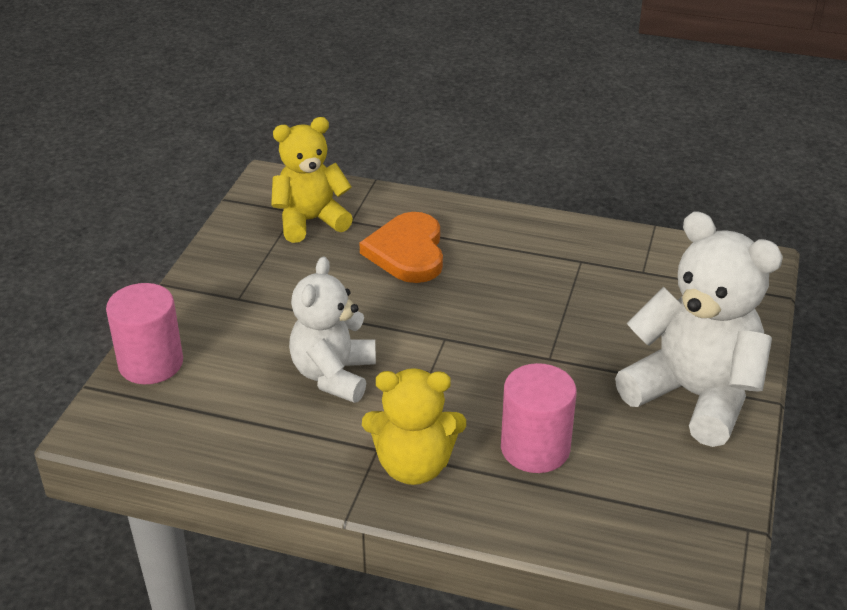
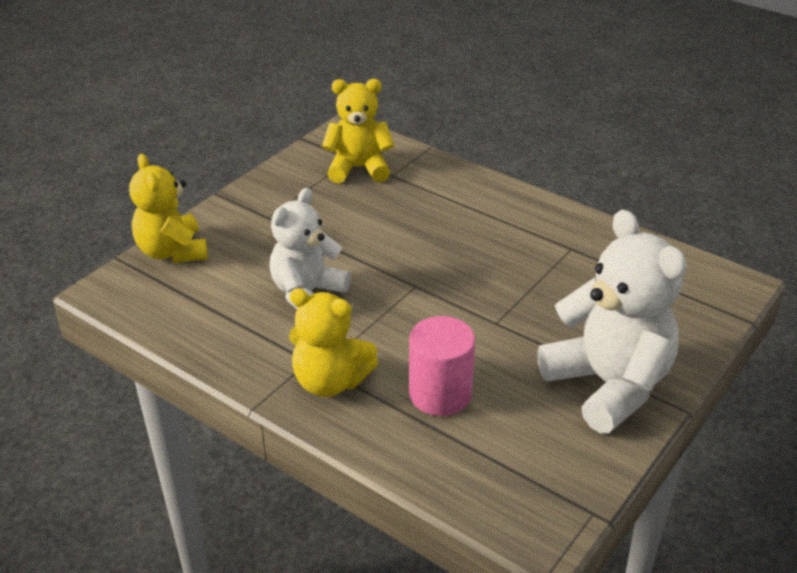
camera: 20 degrees right, 0 degrees up
(151, 363) = (172, 251): pink cylinder -> yellow teddy bear
(407, 252) = (424, 209): orange heart -> none

